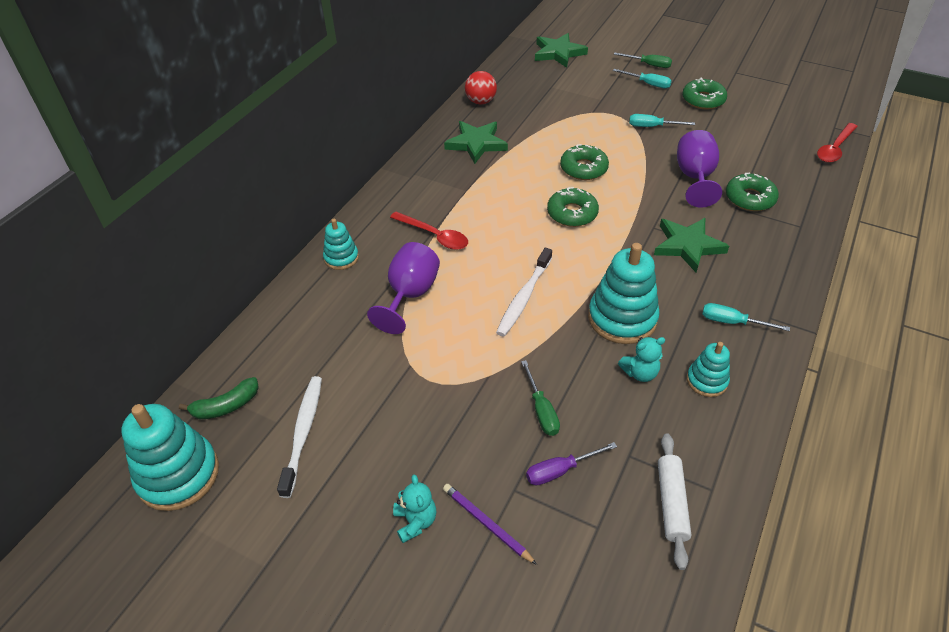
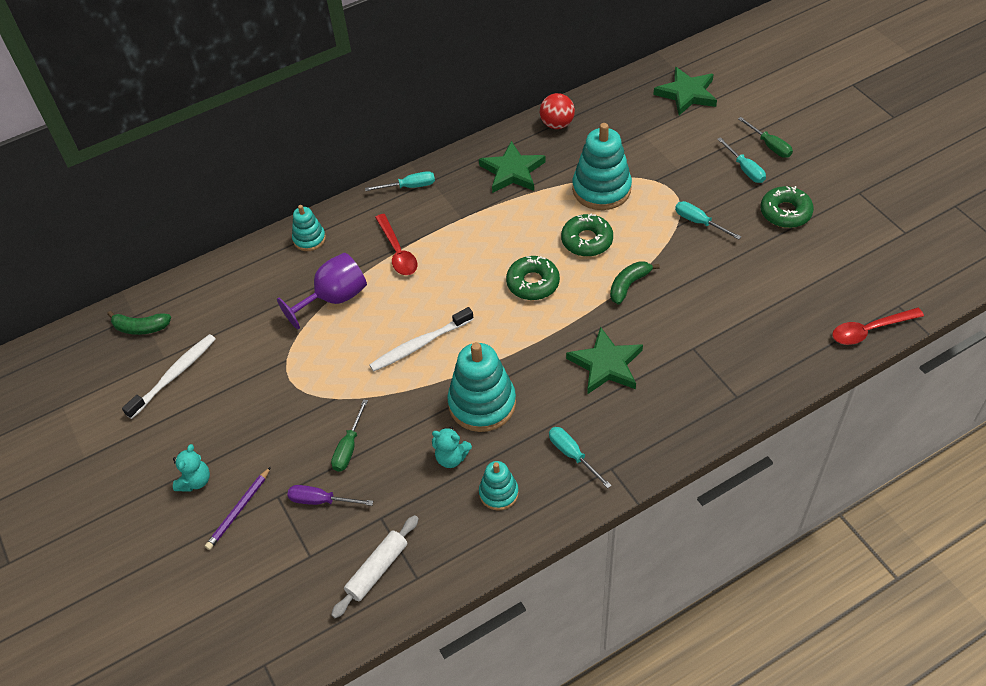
camera: 35 degrees right, 5 degrees up
(178, 475) = (78, 364): turquoise stacking toy -> turquoise stacking toy (601, 189)
(398, 185) = (409, 186): none -> turquoise screwdriver
(487, 524) = (239, 510): purple pencil -> purple pencil turned 135 degrees counterclockwise
(646, 185) = (628, 285): none -> green banana
(694, 177) = (684, 297): purple goblet -> none
(750, 198) = (717, 344): green donut -> none

